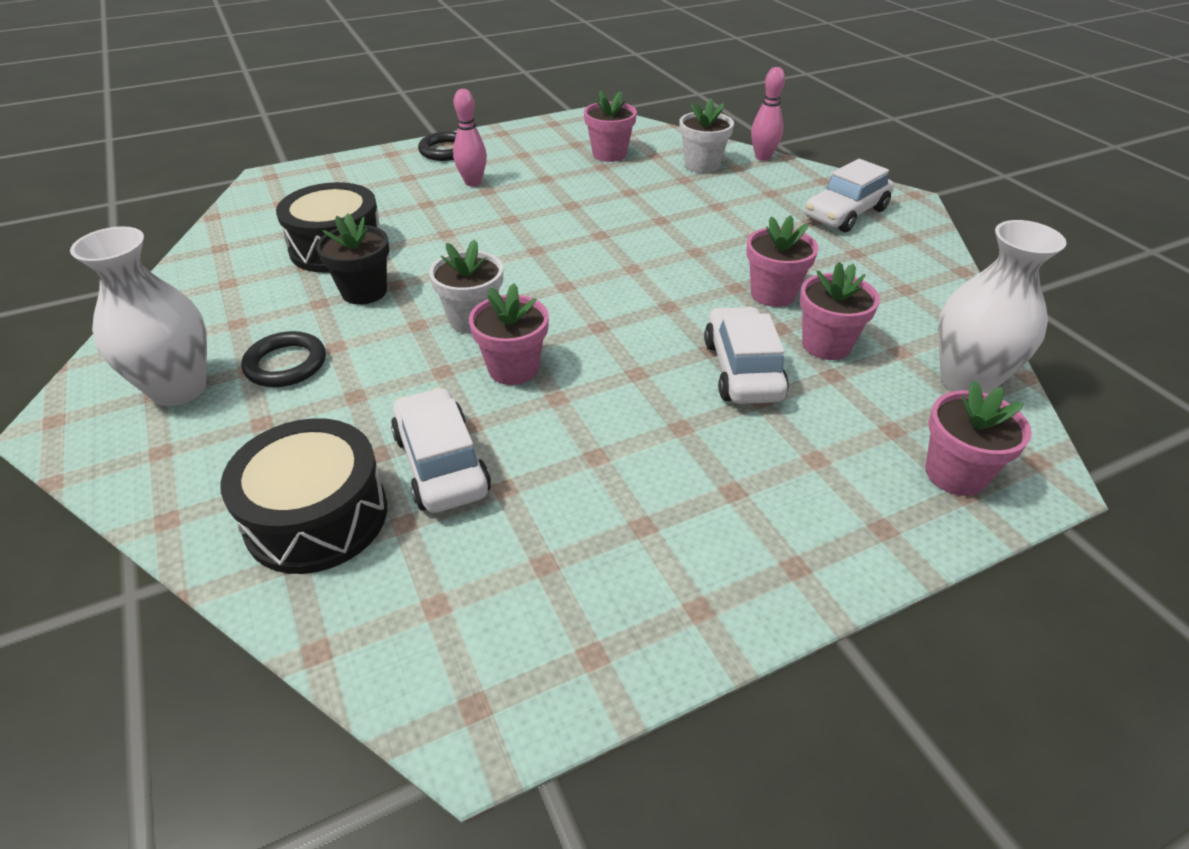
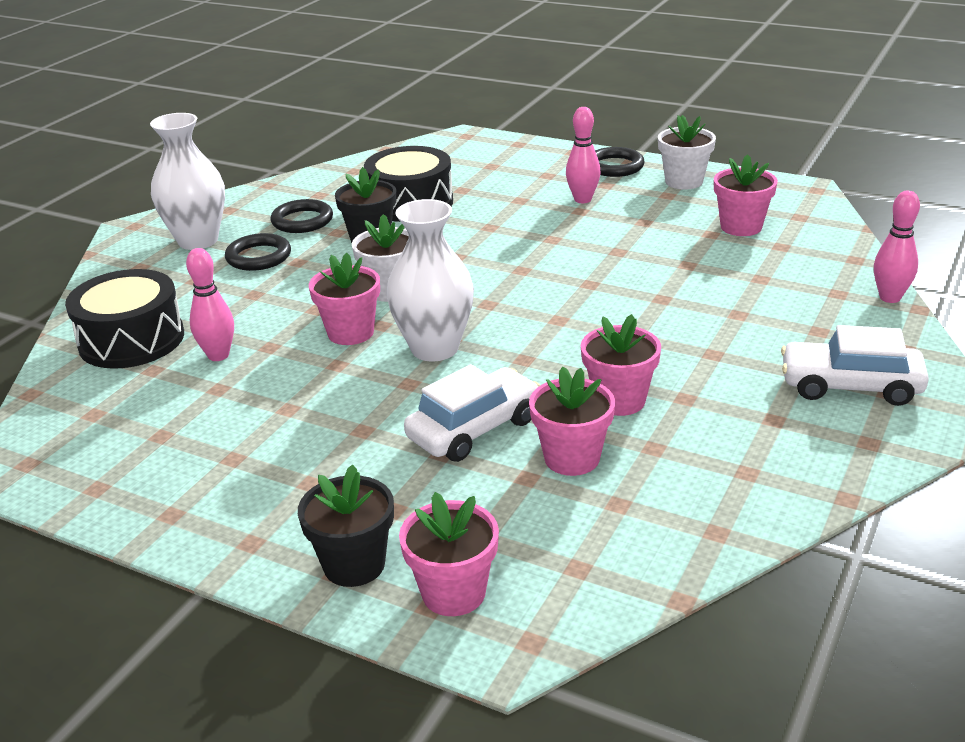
camera: 55 degrees right, 10 degrees down
(261, 312) = (302, 221): none -> black ring
(441, 464) = (218, 355): white car -> pink bowling pin
(702, 165) = (807, 275): white flower pot -> white flower pot (684, 181)
(879, 513) = (354, 565): none -> black flower pot
(966, 381) = (618, 560): white vase -> white vase (434, 348)

